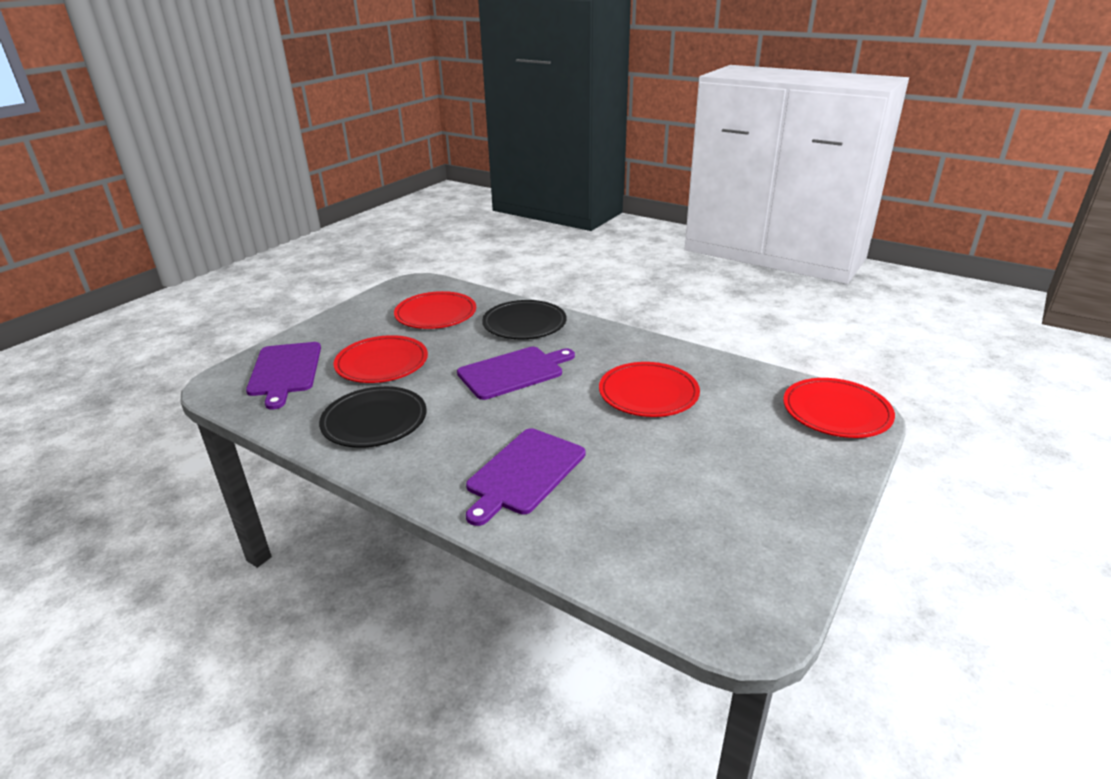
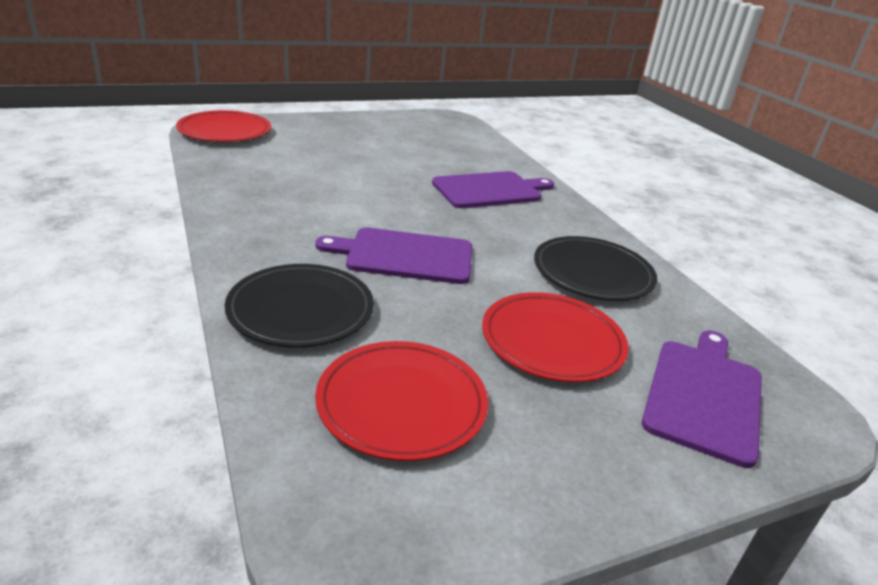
camera: 150 degrees left, 0 degrees up
(648, 393) = (318, 188): red plate -> none

